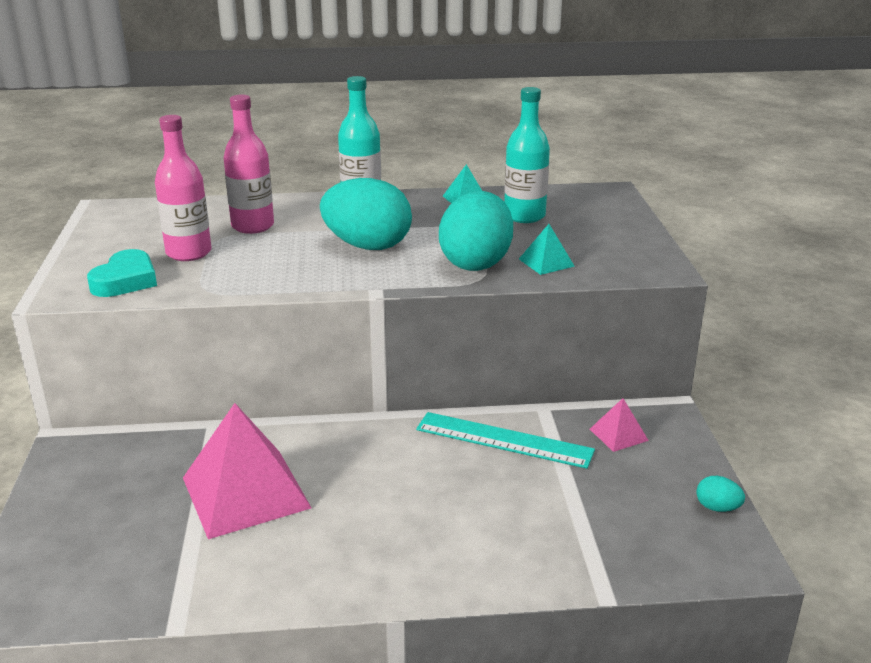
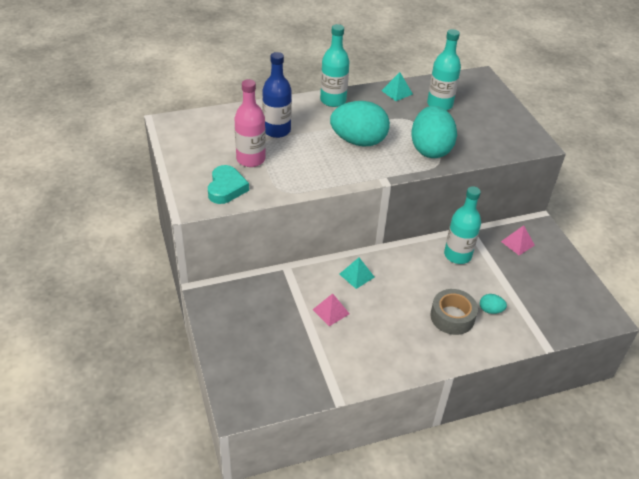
camera: 15 degrees left, 15 degrees up
(245, 492) = (331, 311): pink pyramid -> pink pyramid, size x0.45
(253, 226) = (277, 130): pink bottle -> blue bottle
(449, 526) = (452, 317): none -> grey tape
(504, 440) = (457, 255): turquoise ruler -> turquoise bottle
(546, 262) = (470, 144): turquoise pyramid -> turquoise pyramid (356, 275)
(717, 508) = (584, 285): turquoise egg -> turquoise egg (490, 310)

